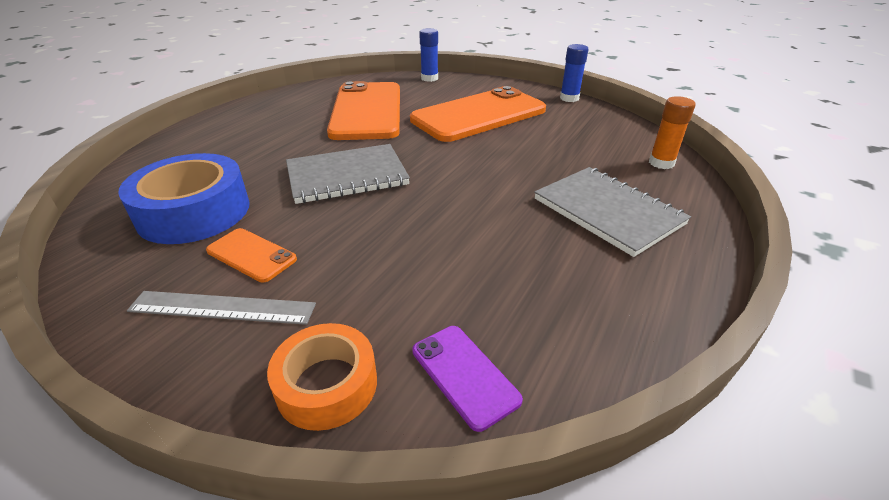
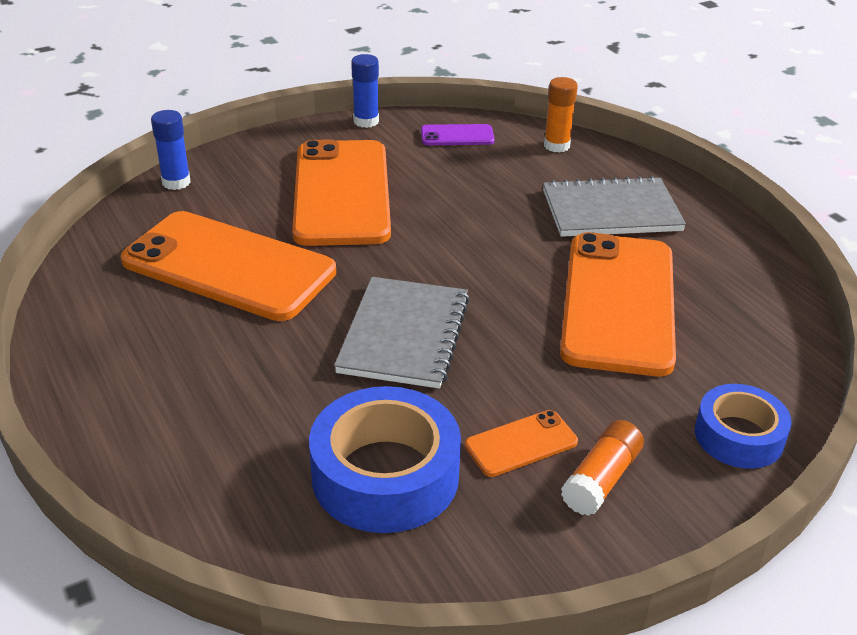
camera: 60 degrees left, 0 degrees up
(222, 307) = (601, 479): grey ruler -> orange glue stick
(327, 384) = (738, 436): orange tape -> blue tape
(464, 375) = (763, 365): purple phone -> purple phone (457, 136)
(475, 252) = (618, 303): none -> orange phone

